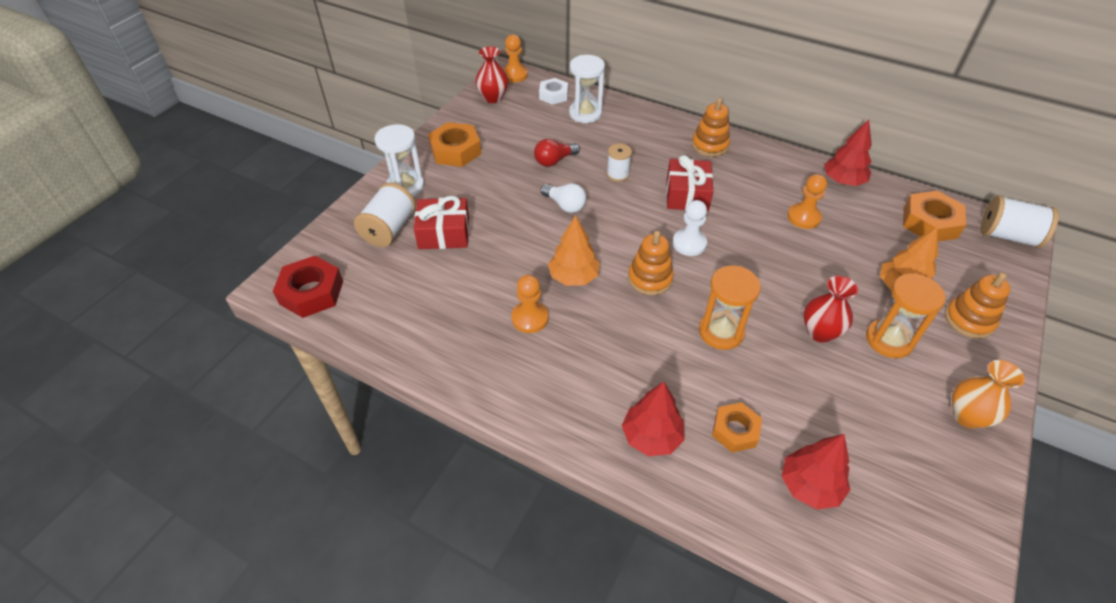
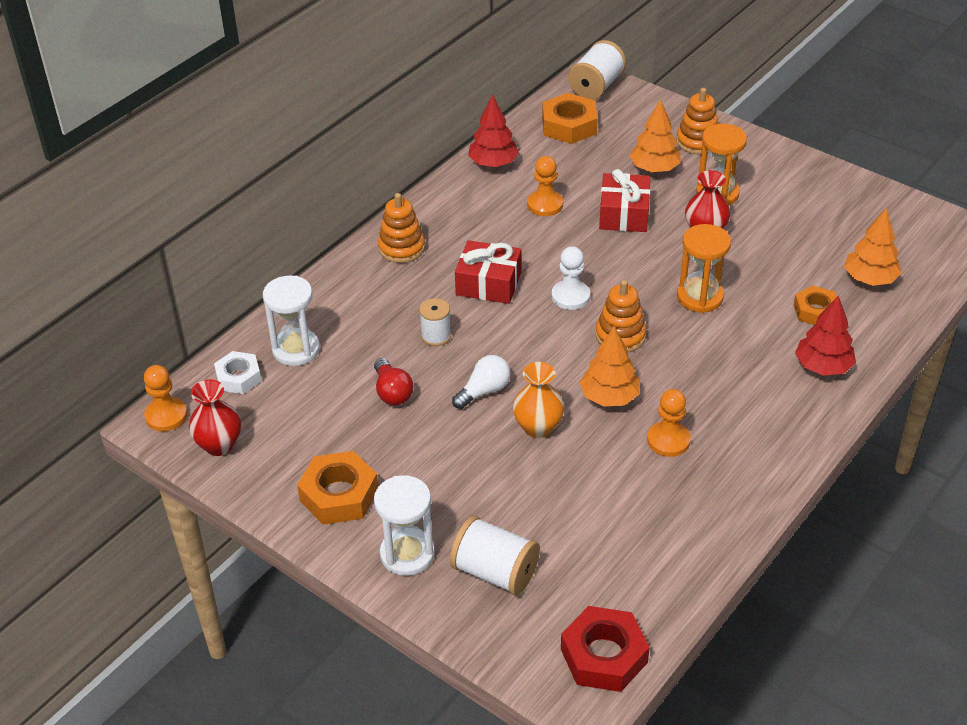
camera: 80 degrees left, 5 degrees down
(444, 233) = (513, 513): red gift -> red gift (624, 214)
(809, 486) = (869, 279): red tree -> orange tree
(967, 416) = (800, 175): orange vase -> orange vase (538, 427)

